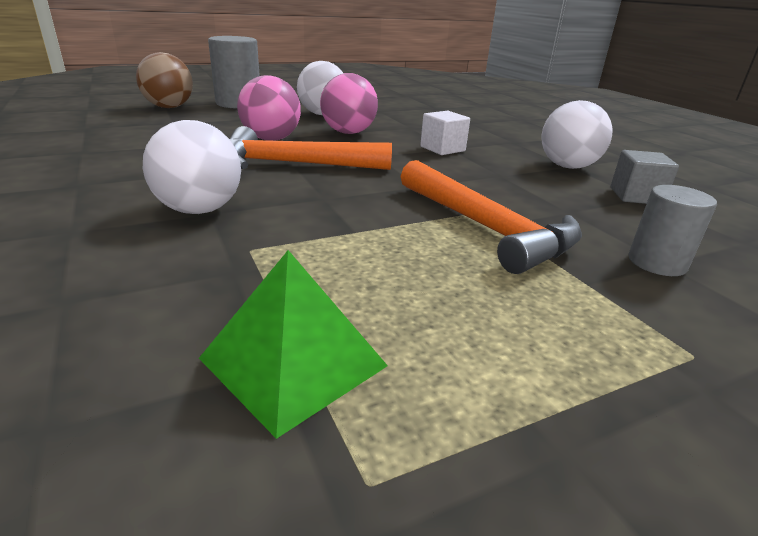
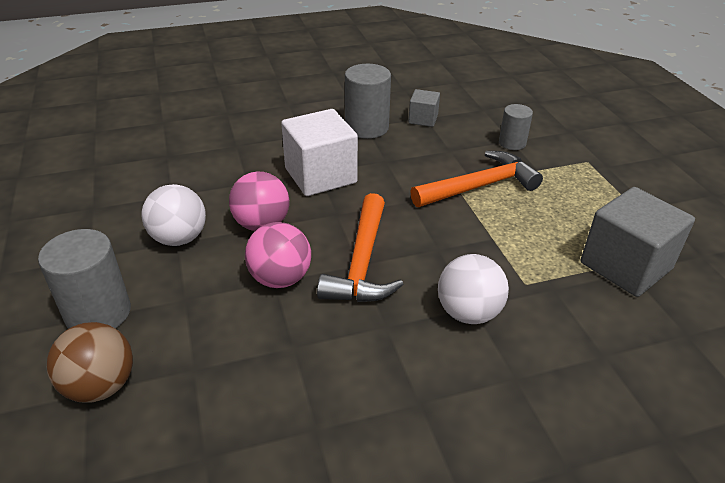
camera: 80 degrees left, 10 degrees up
(293, 362) = (625, 266): green pyramid -> grey cube
(442, 149) = (320, 175): white cube -> white cube, size x1.93
(567, 166) = (366, 127): white ball -> grey cylinder

